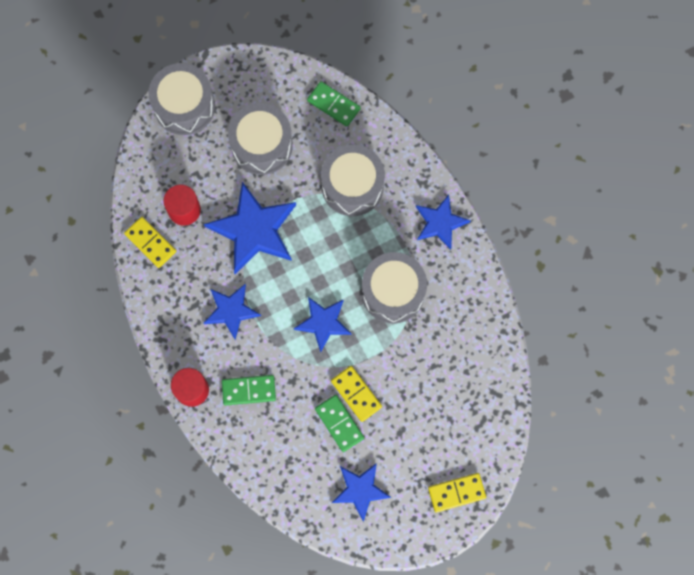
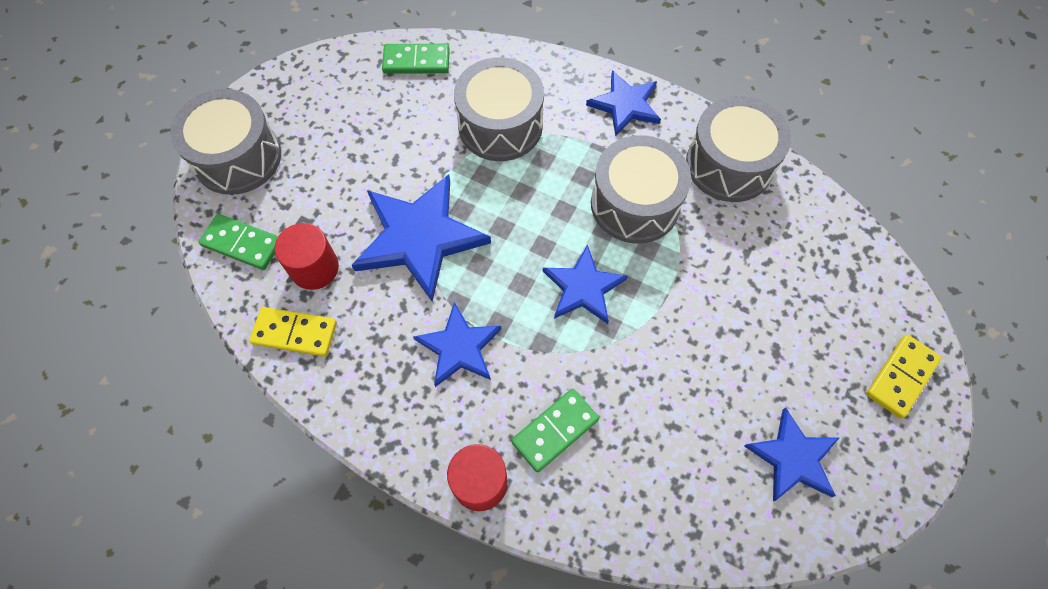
camera: 35 degrees left, 10 degrees down
(262, 145) = (363, 145): grey drum -> grey drum (729, 164)
(339, 423) = (698, 392): green domino -> green domino (242, 243)
(356, 394) = (689, 343): yellow domino -> none

